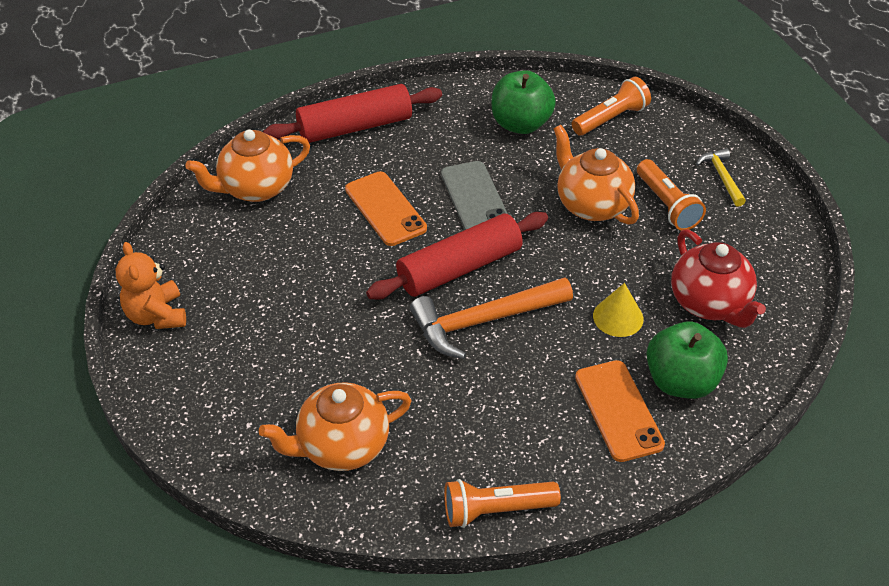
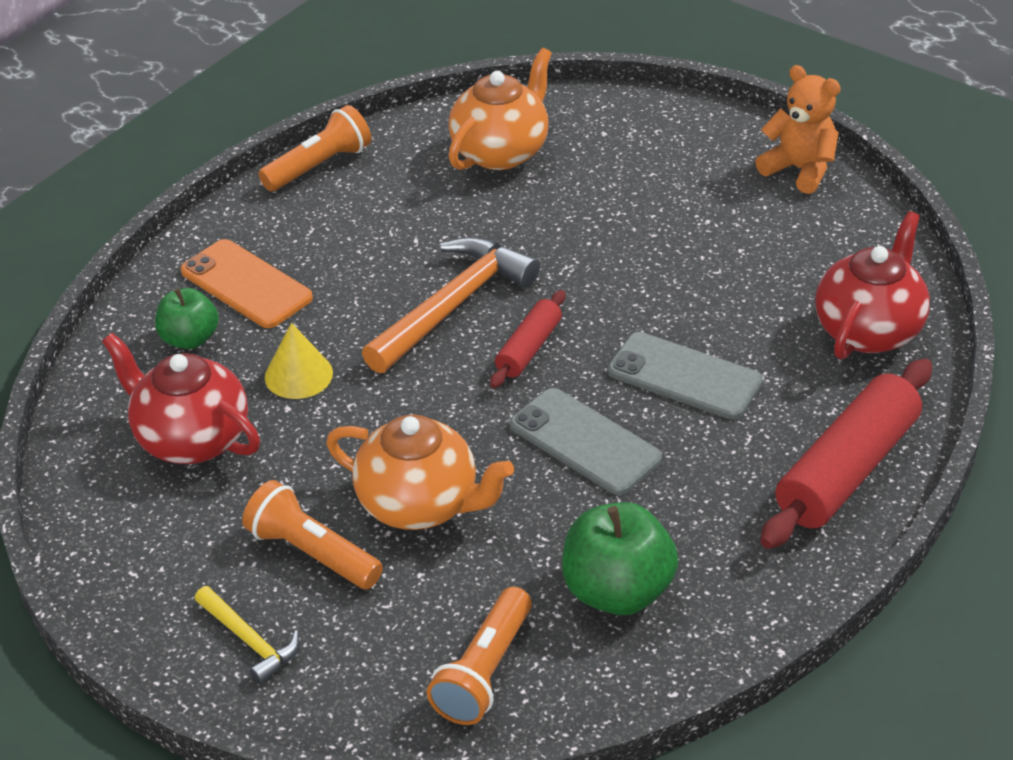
camera: 150 degrees right, 5 degrees down
(255, 188) = (868, 330): orange teapot -> red teapot
(385, 209) = (684, 376): orange phone -> grey phone
(459, 267) = (529, 348): red rolling pin -> red rolling pin, size x0.53
(681, 381) = (190, 339): green apple -> green apple, size x0.63

